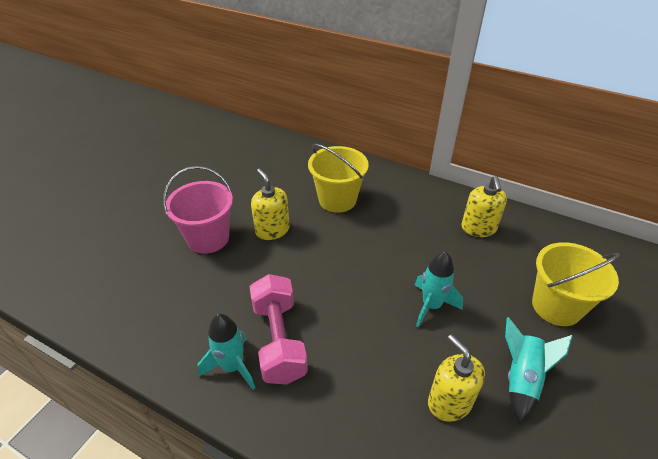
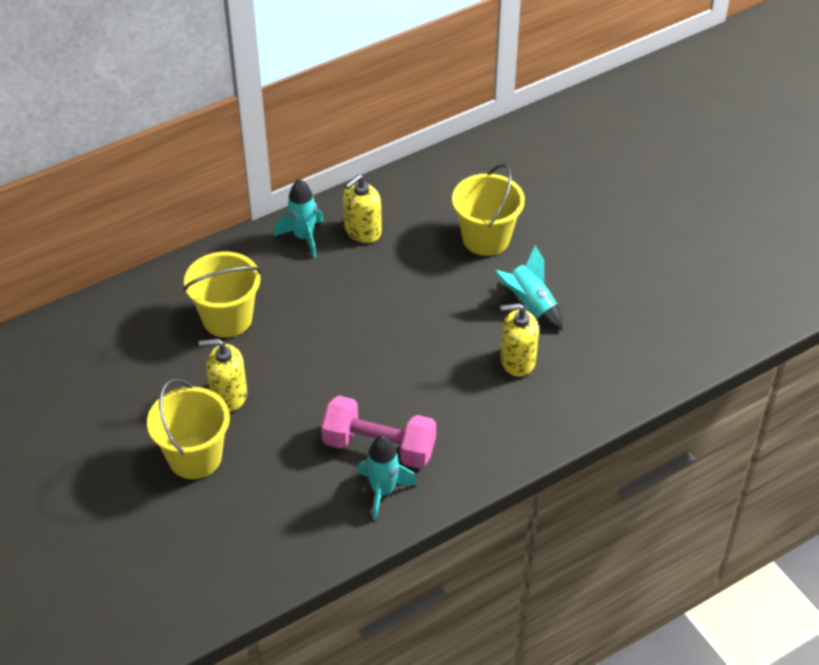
camera: 60 degrees left, 5 degrees up
(208, 238) = (195, 457): pink bucket -> yellow bucket
(431, 306) = (423, 320): turquoise rocket -> turquoise rocket (303, 237)
(478, 228) = (362, 231): yellow soap dispenser -> yellow soap dispenser turned 105 degrees clockwise

